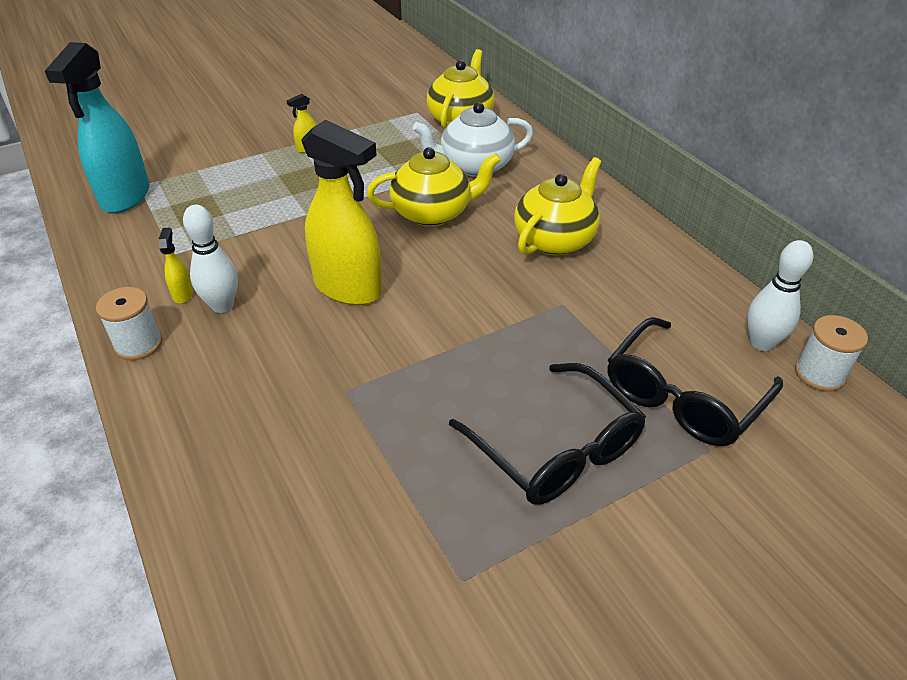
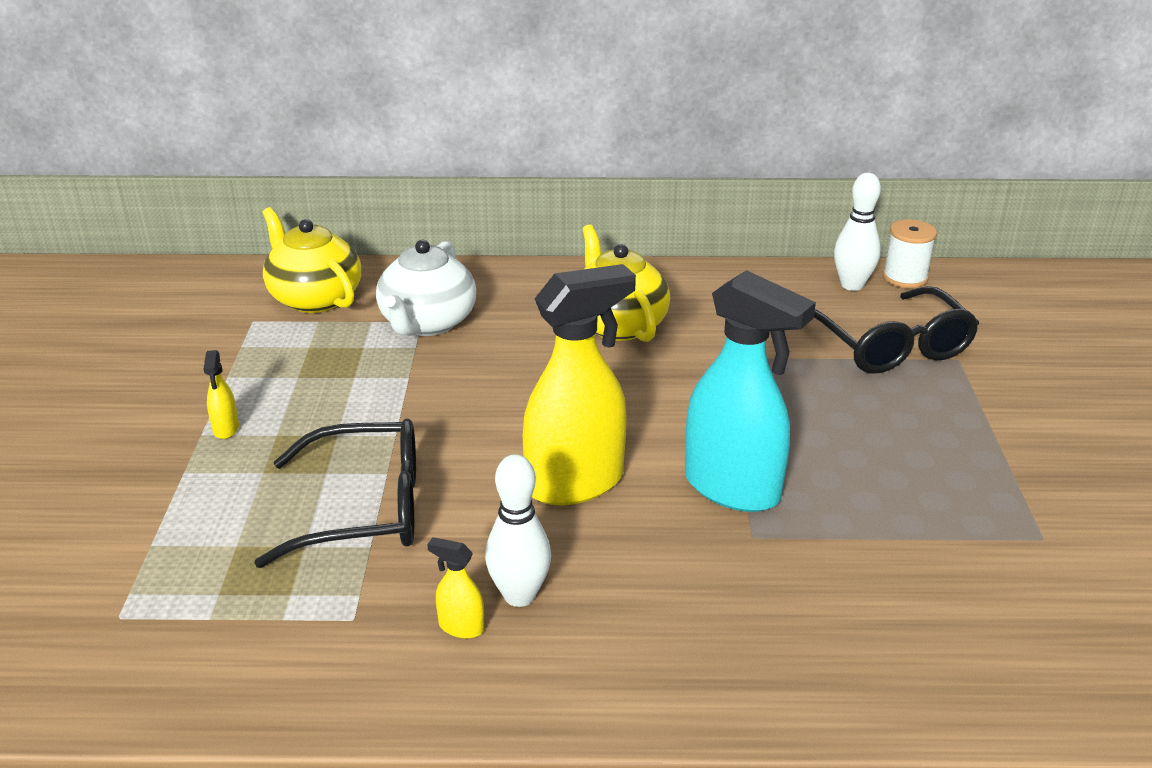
camera: 60 degrees left, 10 degrees down
(125, 197) = (135, 639): turquoise spray bottle -> turquoise spray bottle (732, 488)
(138, 344) = (536, 693): white spool -> none
(433, 213) = (489, 380): yellow teapot -> none
(556, 449) = (915, 433): black glasses -> black glasses (364, 509)

